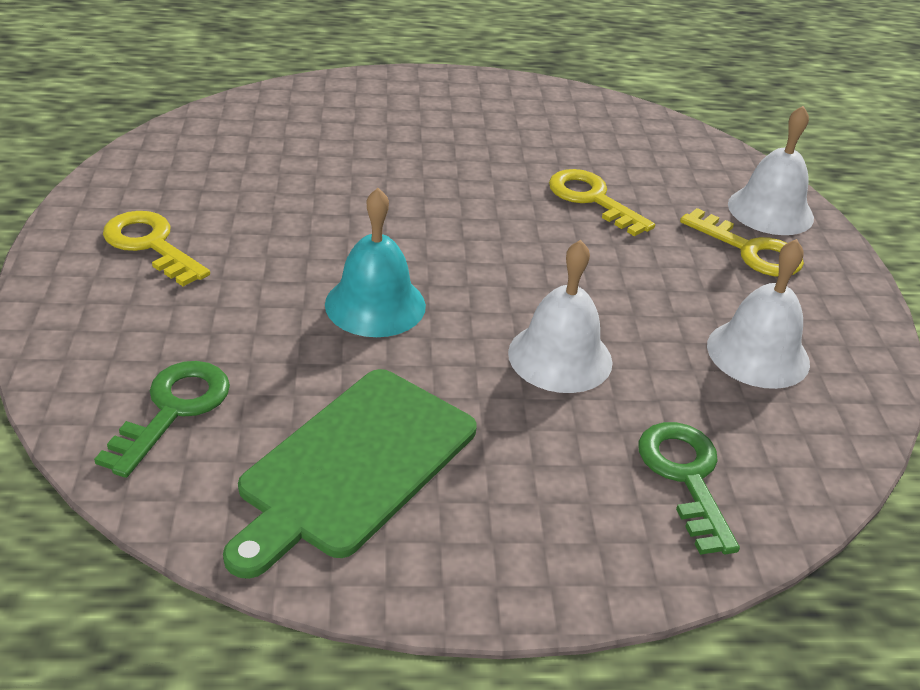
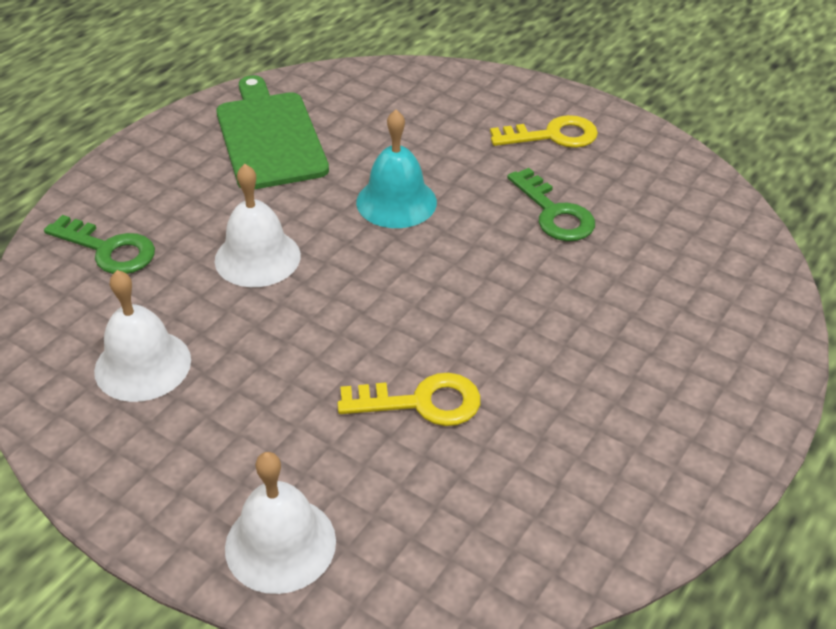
camera: 130 degrees right, 5 degrees up
(173, 410) = (377, 97): green key -> green key (554, 213)
(750, 250) = (245, 467): yellow key -> none

